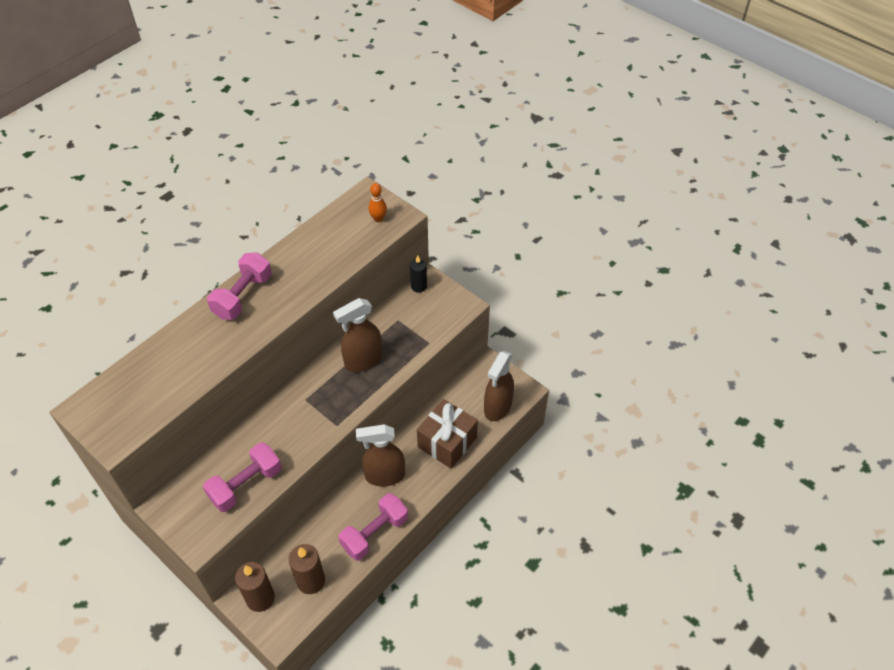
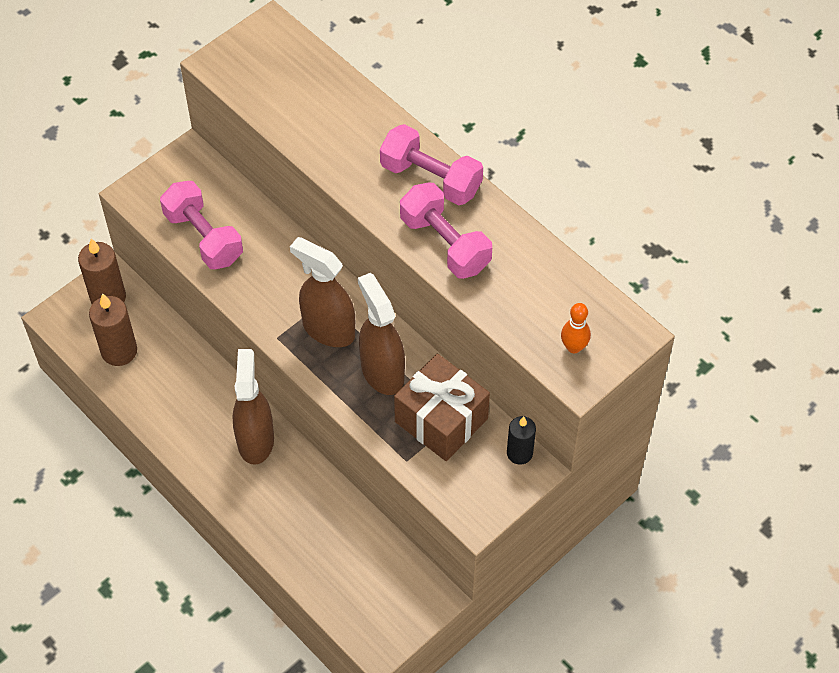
camera: 95 degrees right, 5 degrees up
(374, 533) = (171, 425): pink dumbbell -> pink dumbbell (445, 244)
(447, 442) = (298, 525): brown gift -> brown gift (441, 420)
(497, 407) = (351, 602): brown spray bottle -> brown spray bottle (328, 329)

